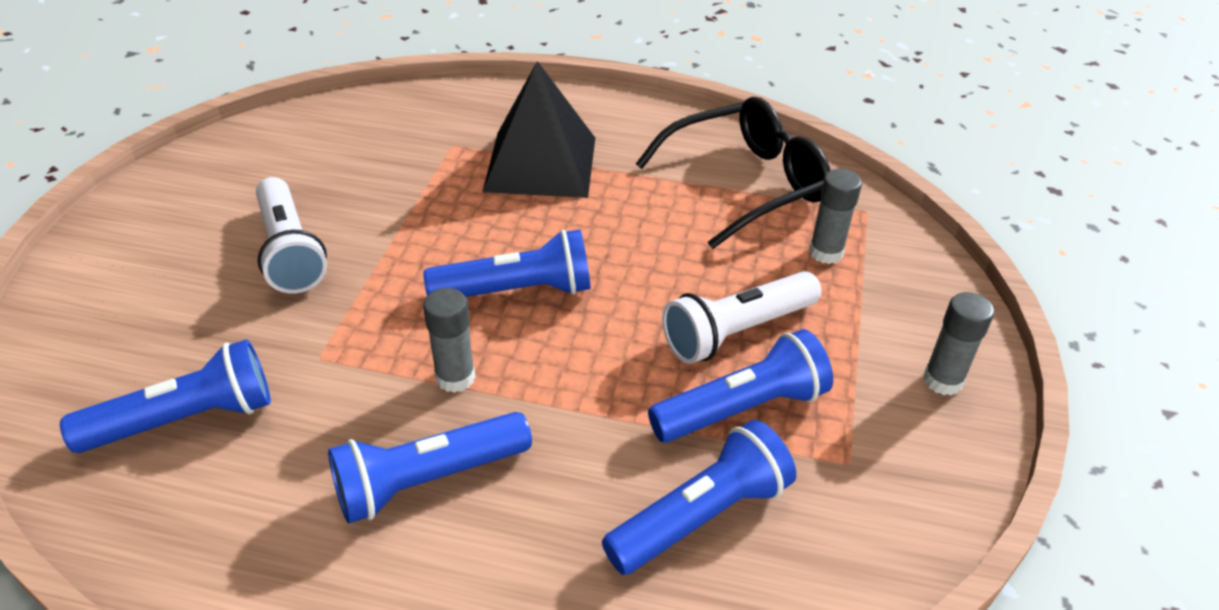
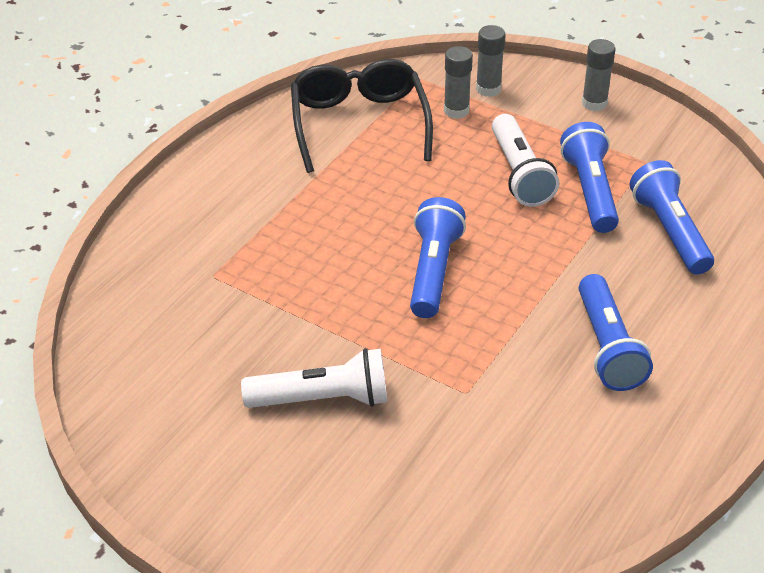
camera: 70 degrees left, 0 degrees up
(186, 419) = (508, 474): blue flashlight -> none
(455, 377) = (515, 319): grey glue stick -> grey glue stick (488, 89)
(540, 163) = (272, 227): black pyramid -> none

